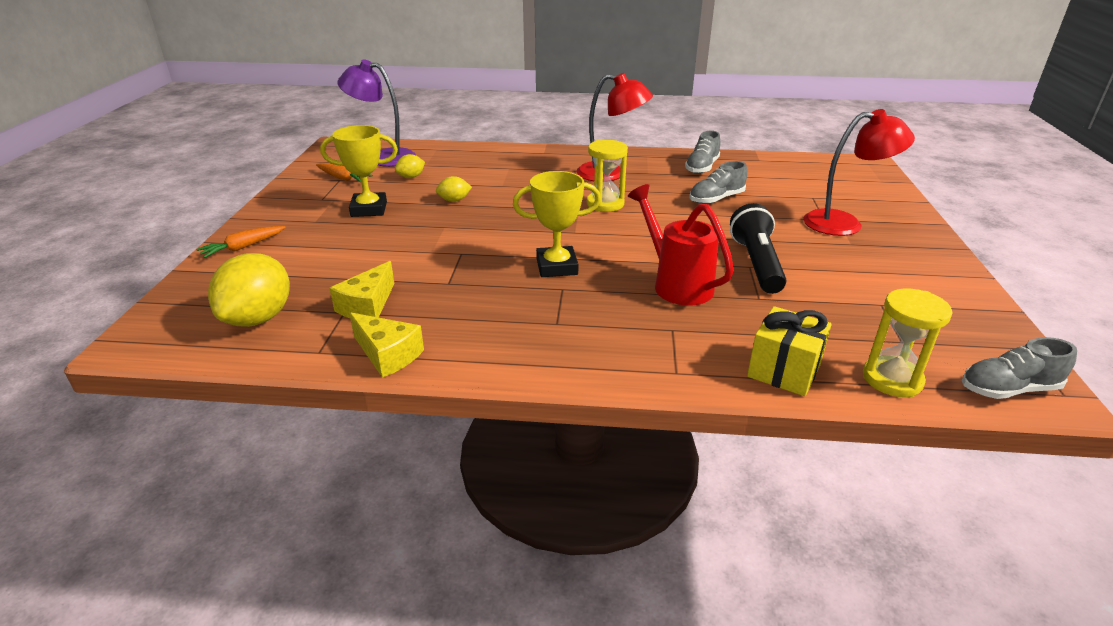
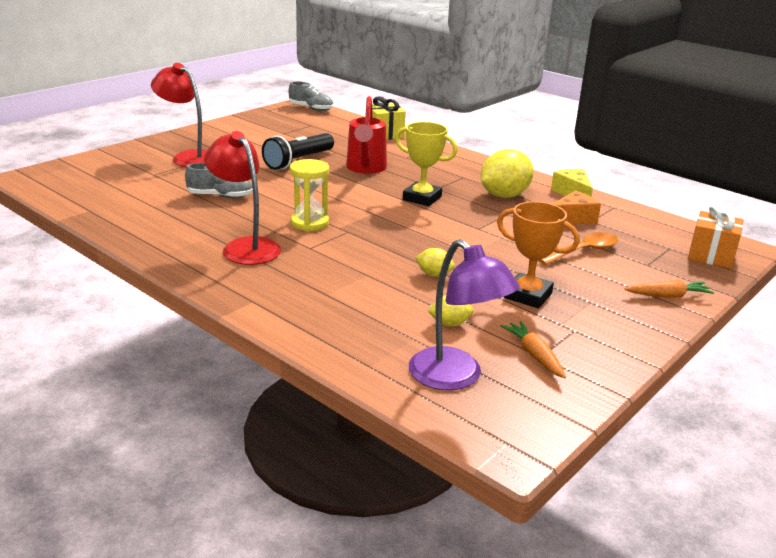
camera: 145 degrees left, 5 degrees down
(184, 312) = (711, 256): none -> orange gift
(259, 318) = (652, 235): yellow lemon -> yellow lemon (504, 195)
(337, 265) = (583, 251): none -> orange spoon
(368, 306) = (572, 218): yellow cheese -> orange cheese
(369, 209) = (528, 295): yellow trophy -> orange trophy
(702, 167) = (155, 222): grey shoe -> none
(892, 379) = (346, 121): yellow hourglass -> none

